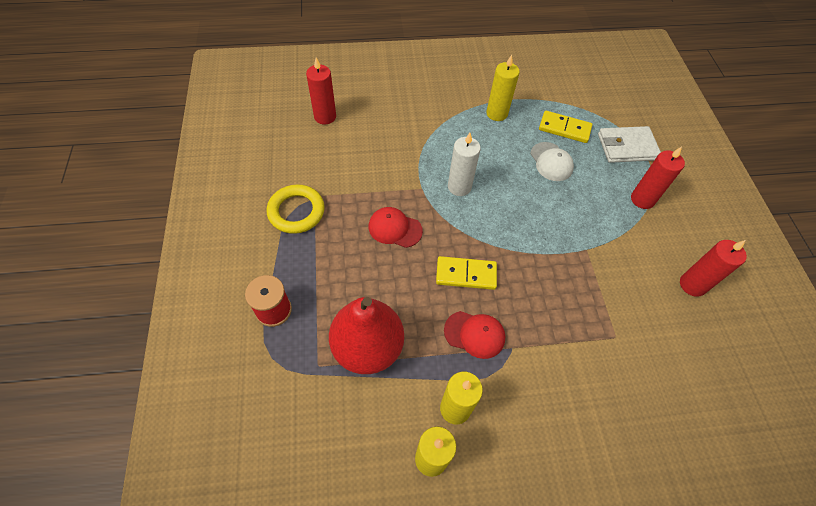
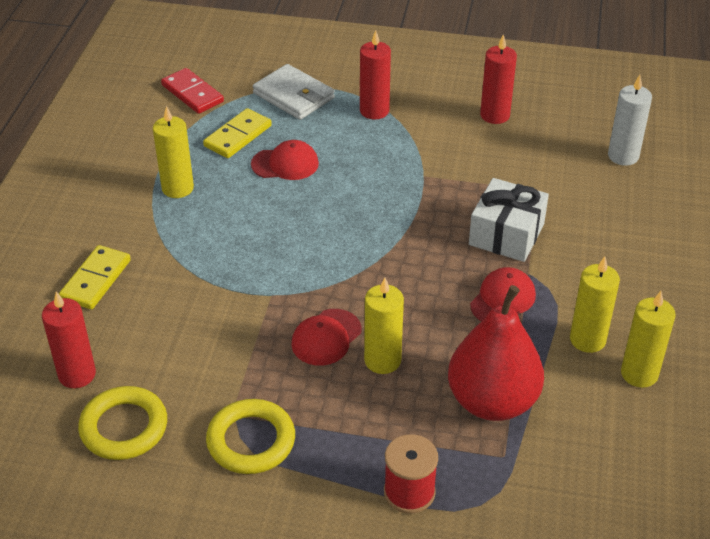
camera: 70 degrees left, 15 degrees down
(292, 149) = (124, 427): none -> yellow ring
(385, 267) = (382, 360): none -> yellow candle
(459, 187) = (285, 258): white candle -> white candle (623, 156)
(466, 274) = (421, 286): yellow domino -> yellow domino (96, 280)
(549, 322) = (506, 234): none -> white gift
(551, 162) = (285, 164): white cap -> red cap
(592, 93) = (192, 93): none -> red domino
(627, 147) = (293, 95): white wallet -> white wallet turned 60 degrees counterclockwise

